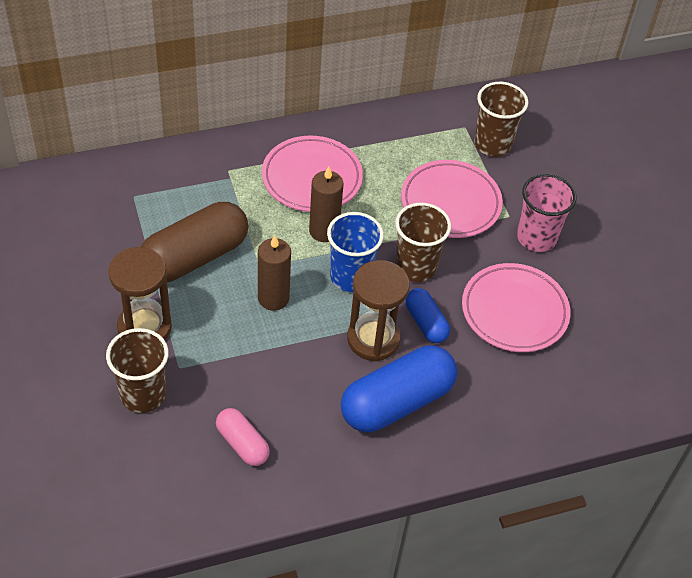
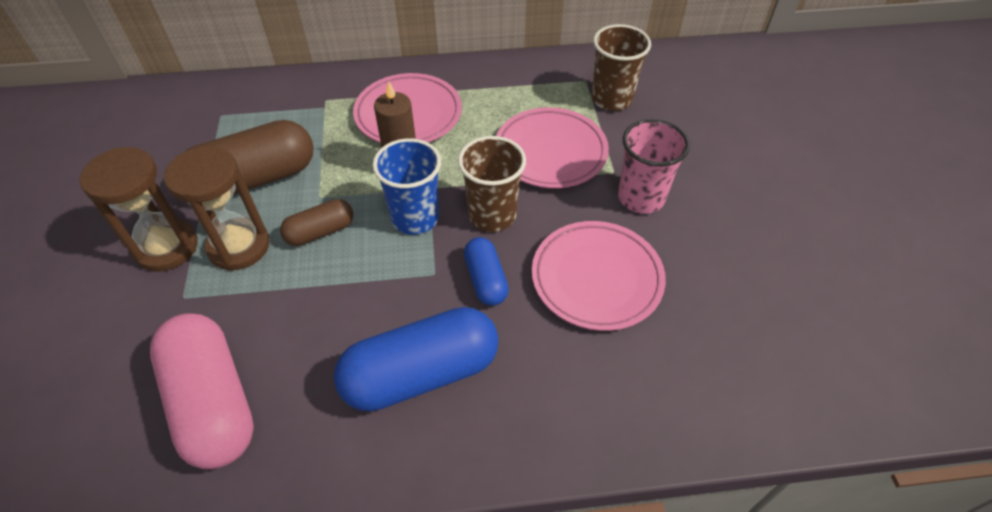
camera: 15 degrees right, 0 degrees up
(143, 394) = (127, 324): brown cup -> none
(242, 444) = (213, 402): pink capsule -> pink capsule, size x1.90
(273, 298) = (320, 232): brown candle -> brown capsule
(373, 339) = (417, 291): brown hourglass -> brown hourglass (239, 246)

